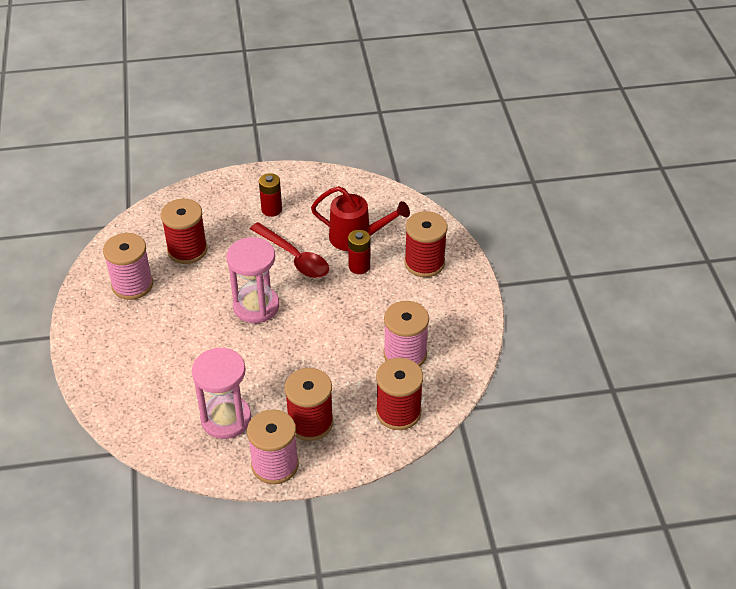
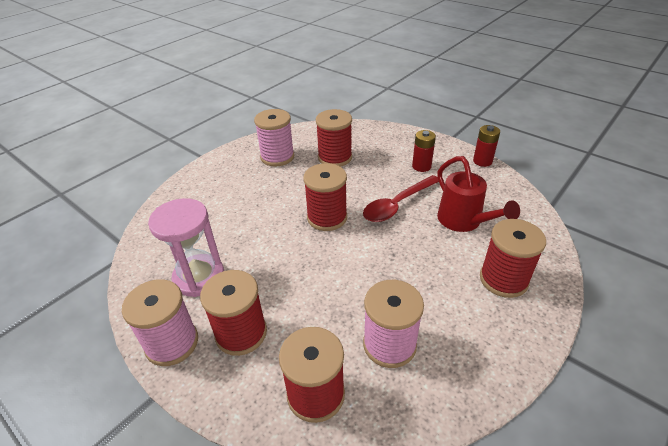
camera: 50 degrees right, 5 degrees down
(256, 306) = (327, 218): pink hourglass -> red spool
(295, 258) = (397, 205): red spoon -> red spoon turned 45 degrees clockwise
(359, 266) = (439, 243): red battery -> red battery (482, 161)

